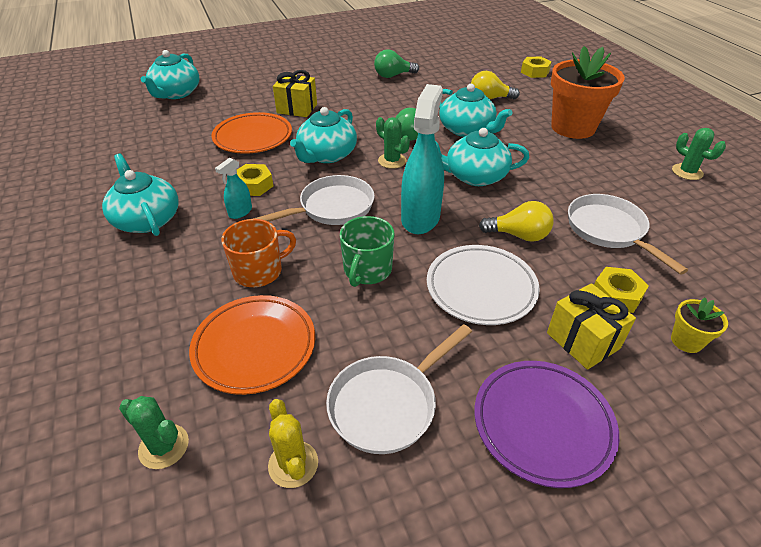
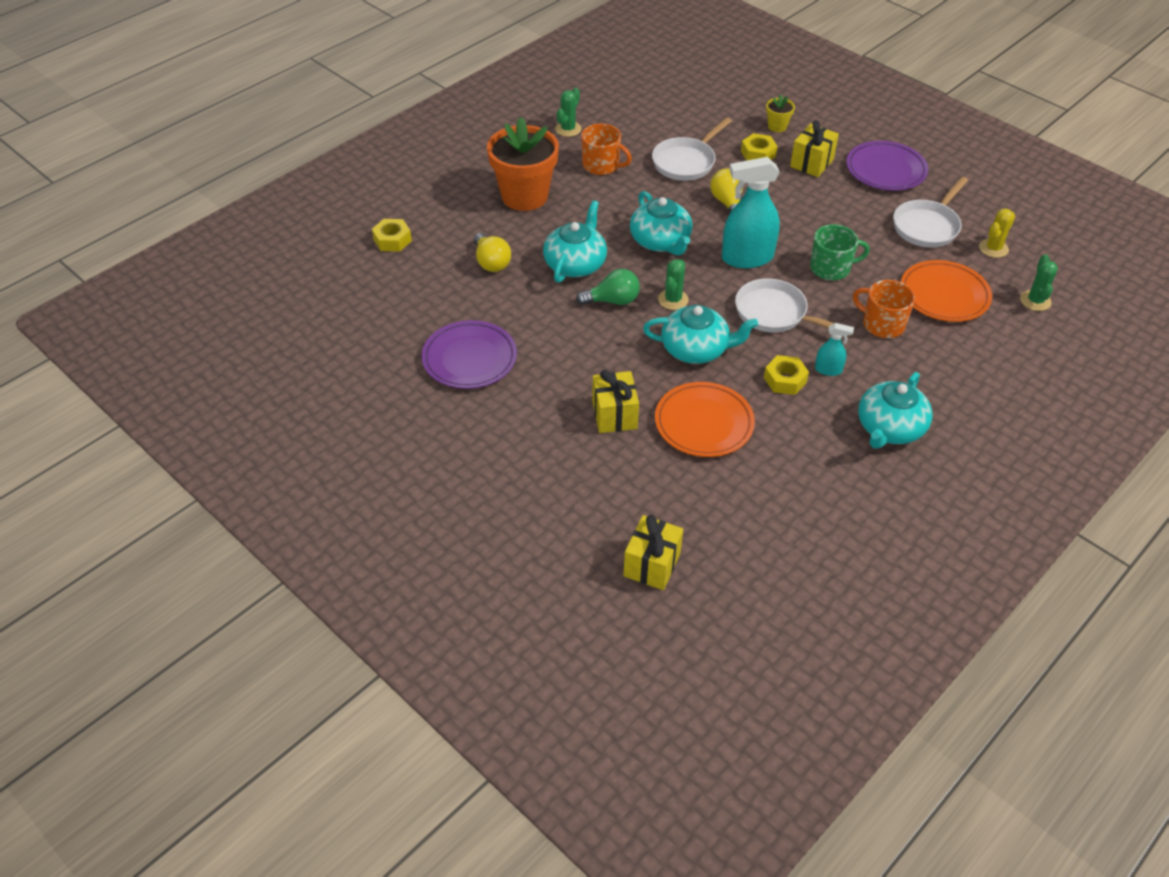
camera: 115 degrees left, 5 degrees up
(176, 93) = (652, 564): turquoise teapot -> yellow gift
(387, 404) = (927, 226): white pan -> white pan turned 105 degrees clockwise
(393, 76) = (469, 359): green light bulb -> purple plate
(481, 288) = (801, 210): white plate -> none
(614, 175) = (601, 165): none -> orange mug

